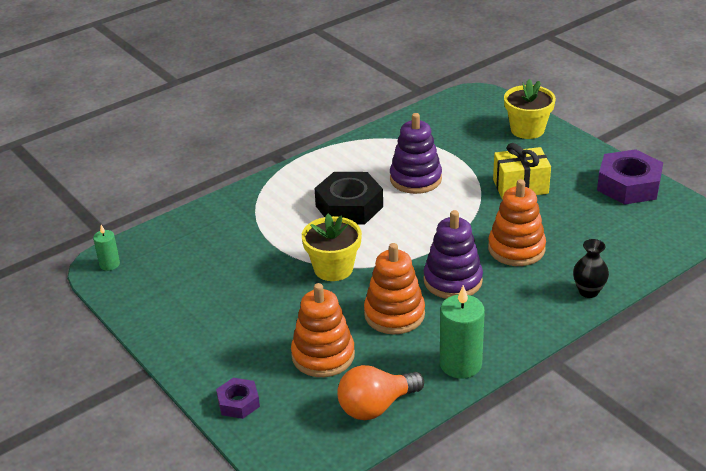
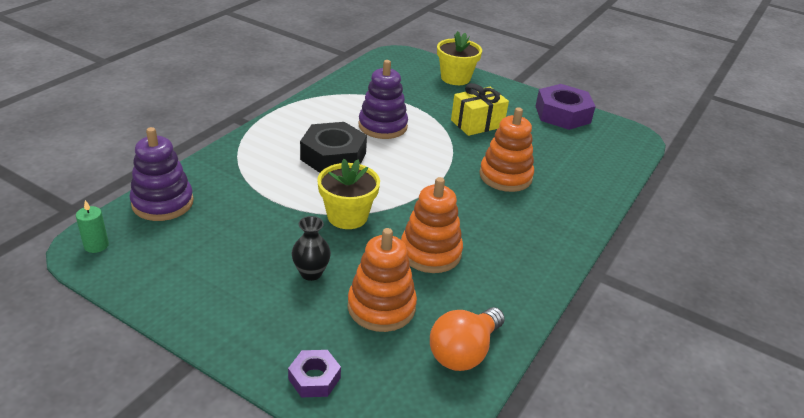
camera: 25 degrees left, 0 degrees up
(452, 281) = (466, 212): purple stacking toy -> purple stacking toy (162, 203)
(460, 364) = (520, 291): green candle -> none
(588, 291) = (588, 205): black vase -> black vase (311, 273)

